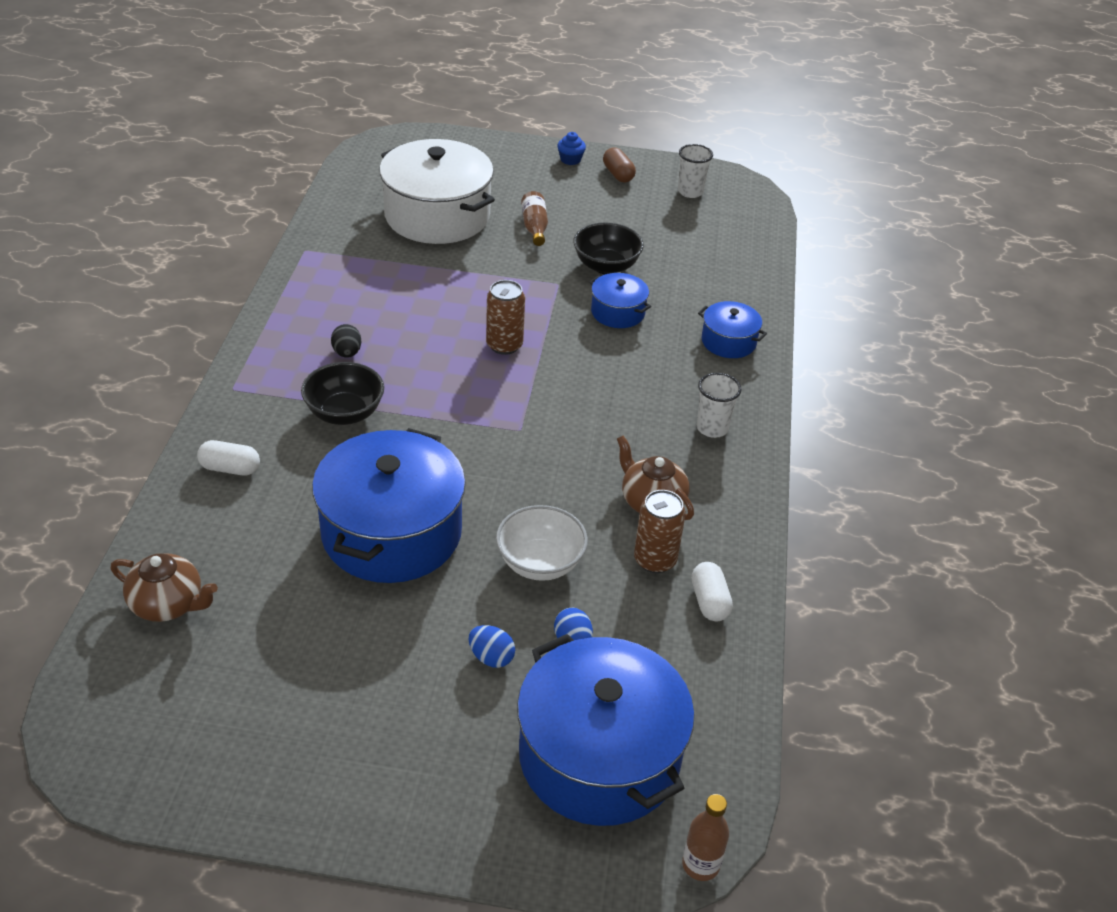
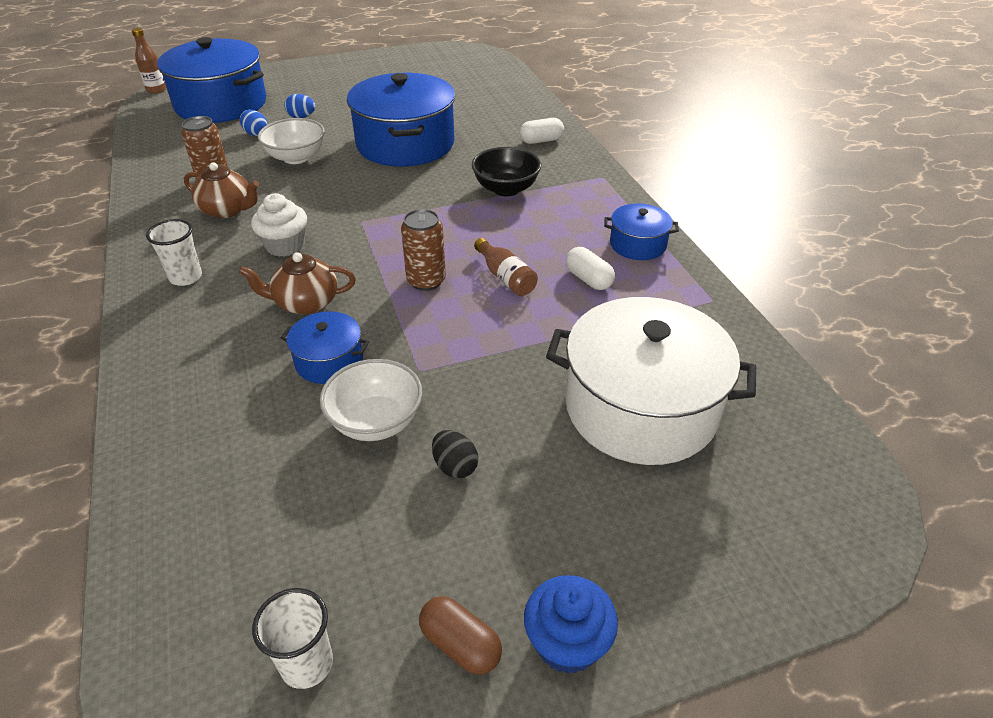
camera: 155 degrees right, 0 degrees up
(168, 604) = (496, 89): brown teapot -> brown teapot (305, 303)
(347, 353) = (554, 226): black egg -> black egg (455, 466)
(534, 227) = (508, 446): brown bottle -> brown bottle (505, 277)
(570, 160) = (567, 642): blue cupcake -> blue cupcake, size x1.56
(606, 266) = (376, 422): black bowl -> white bowl
(608, 429) = (285, 245): none -> white cupcake
(709, 601) = (168, 172): white capsule -> white capsule (588, 279)
(728, 341) = (182, 374): blue pot -> blue pot (638, 244)

